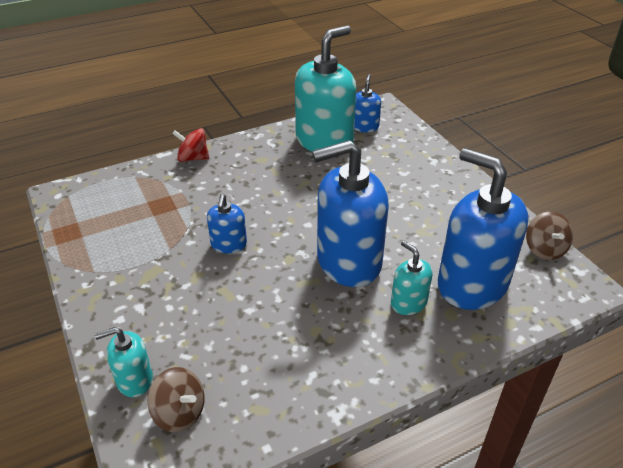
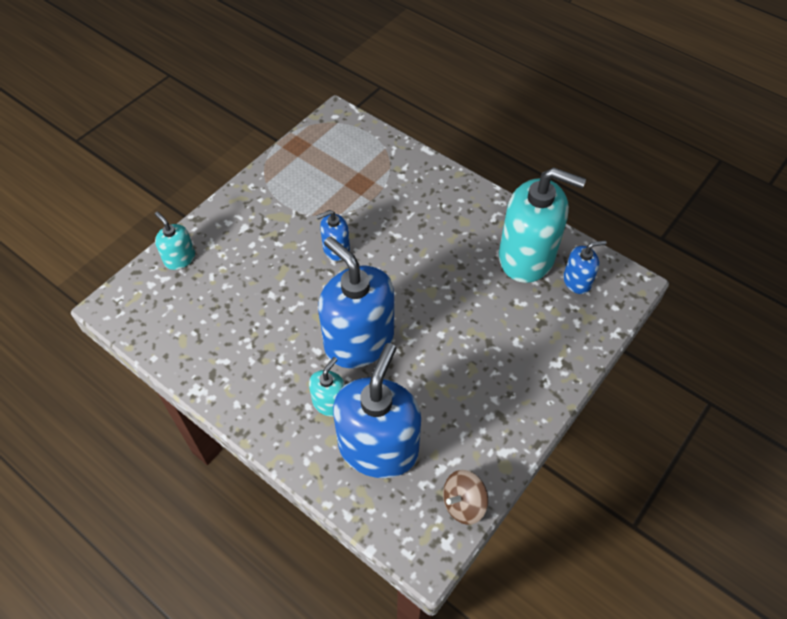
camera: 65 degrees right, 15 degrees up
(180, 412) = (163, 296): brown spinning top -> none
(193, 158) = (433, 172): red spinning top -> none

